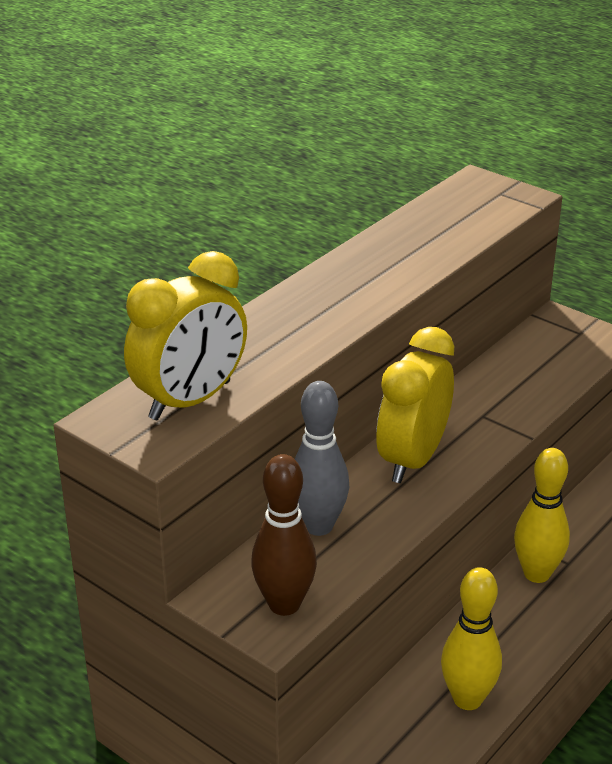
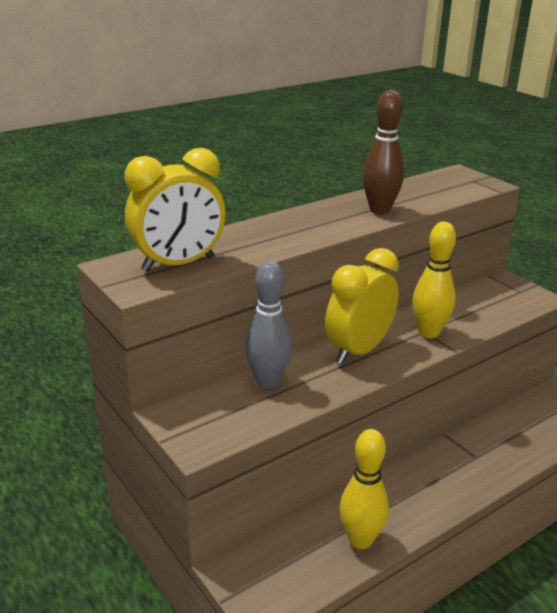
camera: 15 degrees right, 5 degrees down
(284, 604) = (216, 429): brown bowling pin -> brown bowling pin (379, 210)
(536, 573) = (448, 459): yellow bowling pin -> yellow bowling pin (429, 332)

